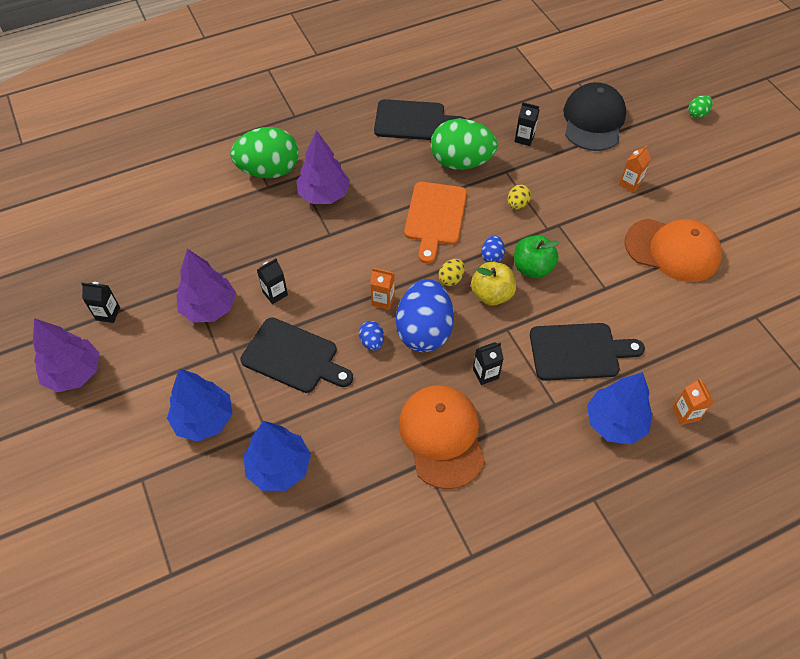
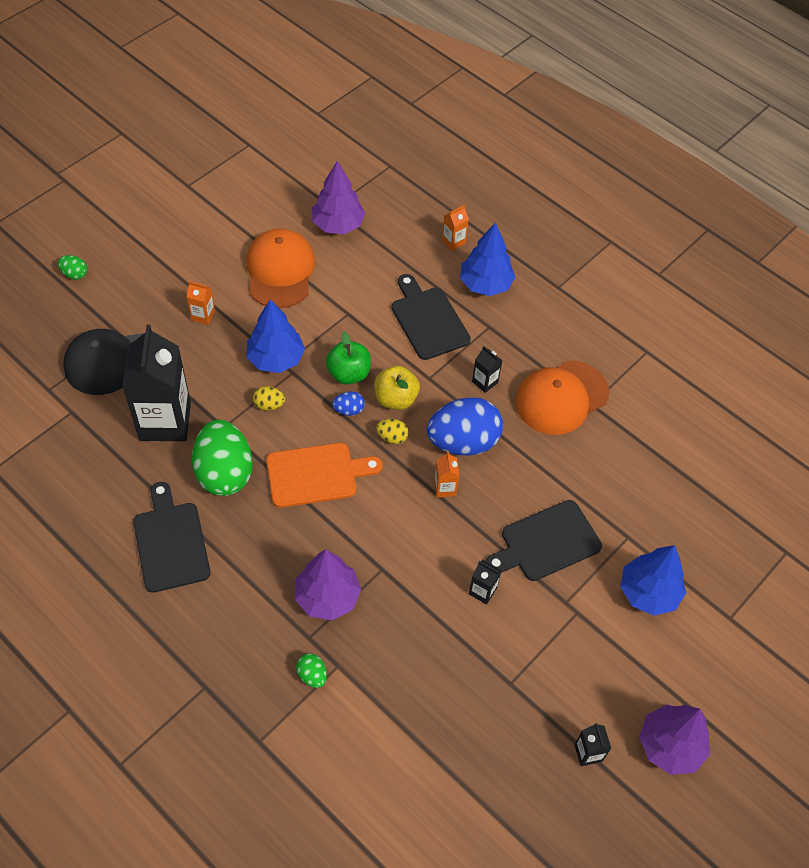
camera: 115 degrees left, 0 degrees up
(209, 308) = (530, 648): purple tree -> purple tree (338, 225)
(269, 171) = (312, 675): green egg -> green egg, size x0.43
(279, 467) = (656, 509): blue tree -> blue tree (276, 359)
(293, 357) = (546, 542): black cutting board -> black cutting board turned 120 degrees counterclockwise
(372, 342) = (496, 481): blue egg -> none
(524, 138) = (165, 421): black carton -> black carton, size x2.41

